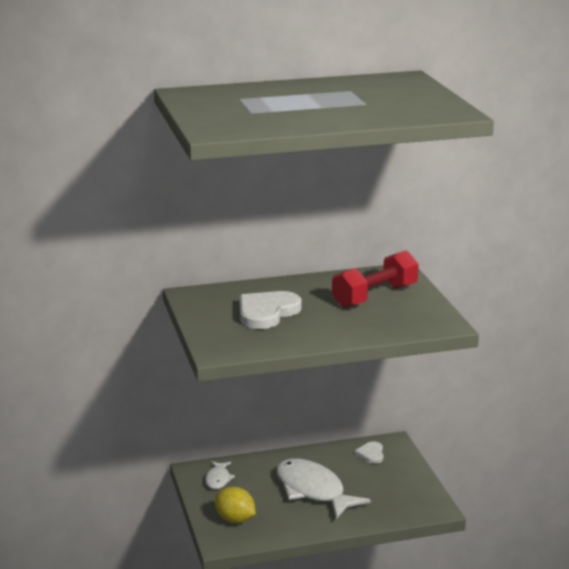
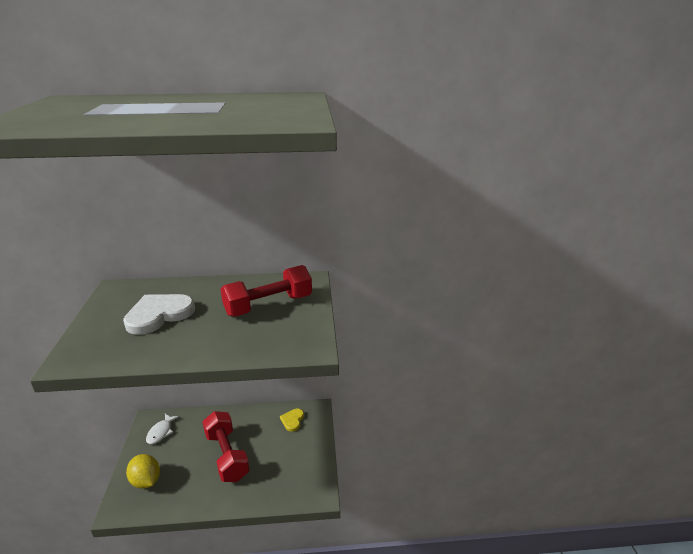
camera: 10 degrees right, 5 degrees up
(313, 490) = (227, 456): white fish -> red dumbbell
(371, 454) = (292, 420): white heart -> yellow heart

